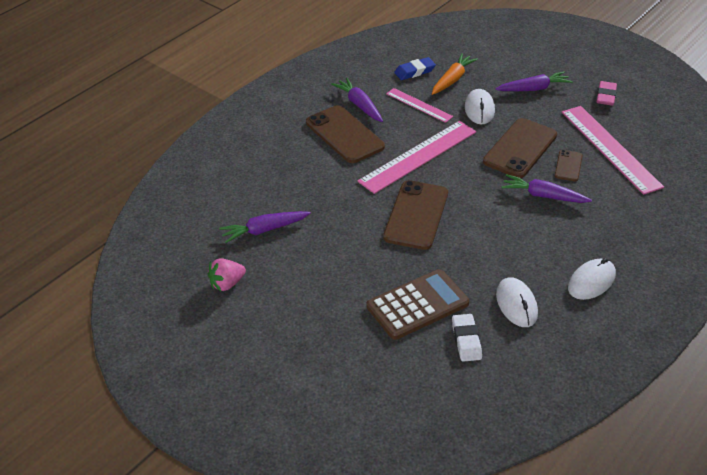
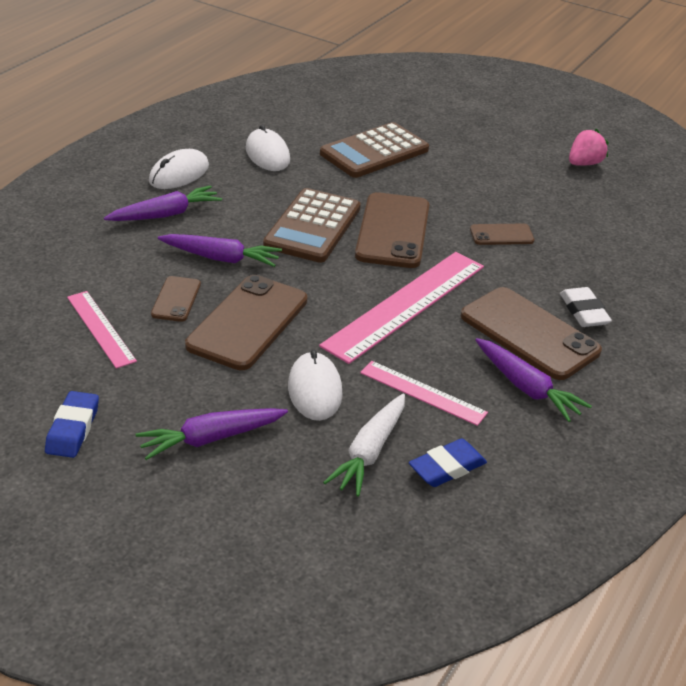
camera: 170 degrees right, 5 degrees down
(264, 230) = (575, 210): purple carrot -> purple carrot (165, 214)
(333, 209) = (501, 235): none -> brown phone
(452, 79) = (369, 452): orange carrot -> white carrot
(466, 340) = (320, 128): white eraser -> white eraser (583, 312)
(477, 221) = (312, 227): none -> brown calculator
(606, 96) = (73, 429): pink eraser -> blue eraser
(610, 148) = (100, 328): pink ruler -> pink ruler, size x0.55

